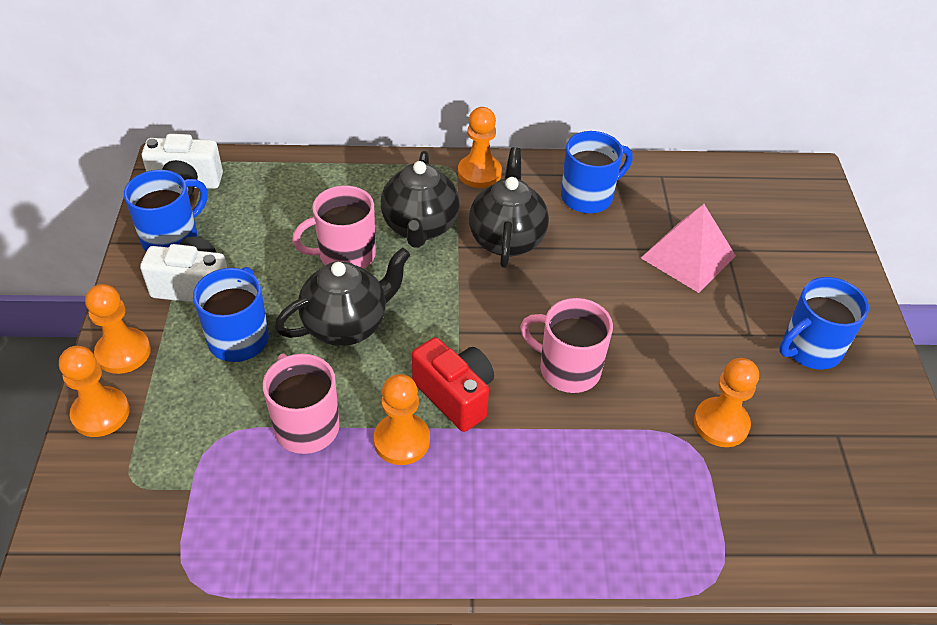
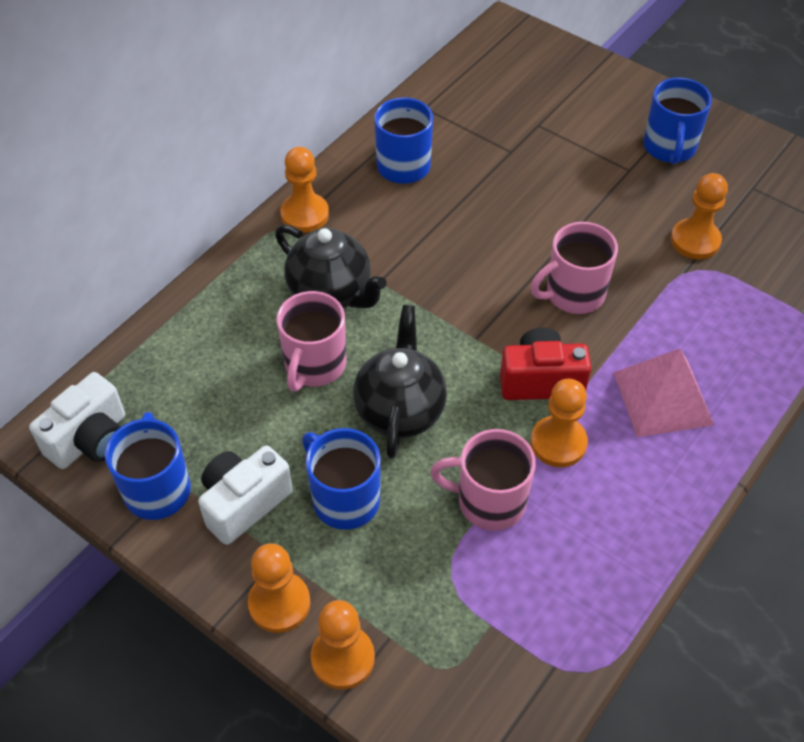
camera: 50 degrees left, 5 degrees up
(507, 239) = (401, 245): black teapot -> none
(688, 256) = (524, 151): pink pyramid -> pink pyramid (662, 398)

